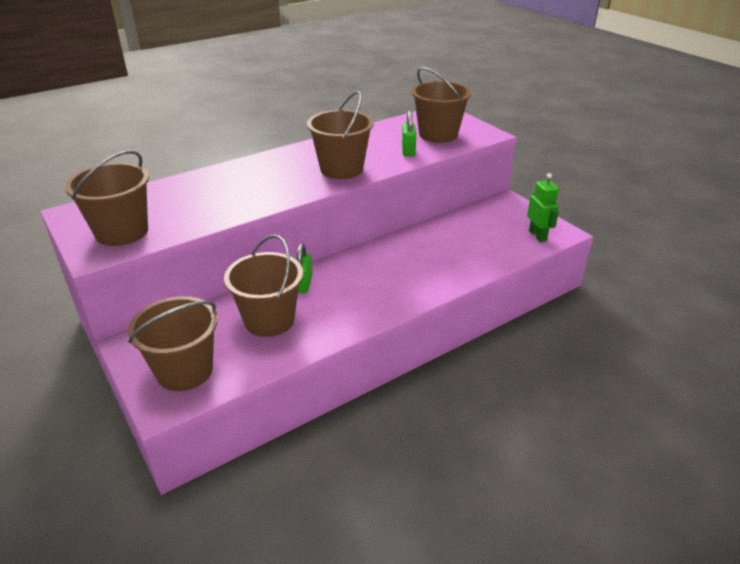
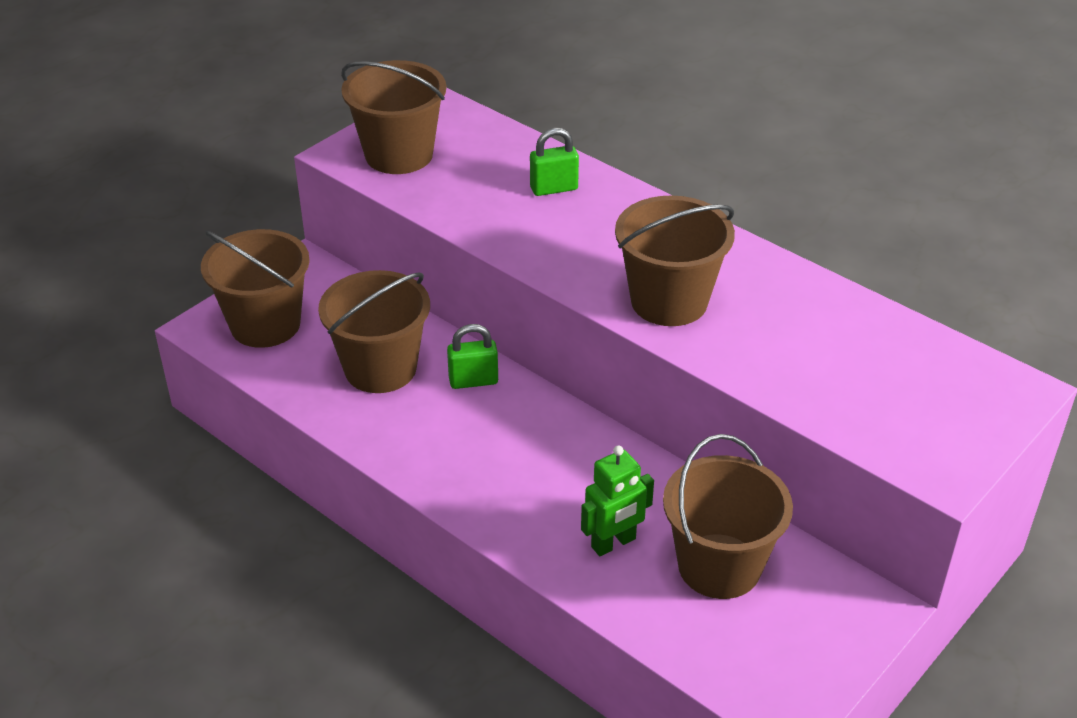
camera: 75 degrees right, 5 degrees up
(408, 151) = (786, 368): green padlock -> green padlock (554, 188)
(438, 134) = (890, 398): brown bucket -> brown bucket (719, 566)
(538, 236) = (752, 669): green robot -> green robot (613, 543)

